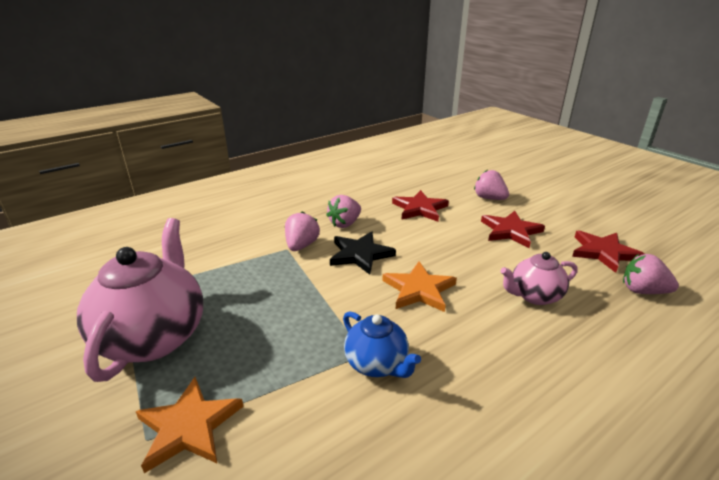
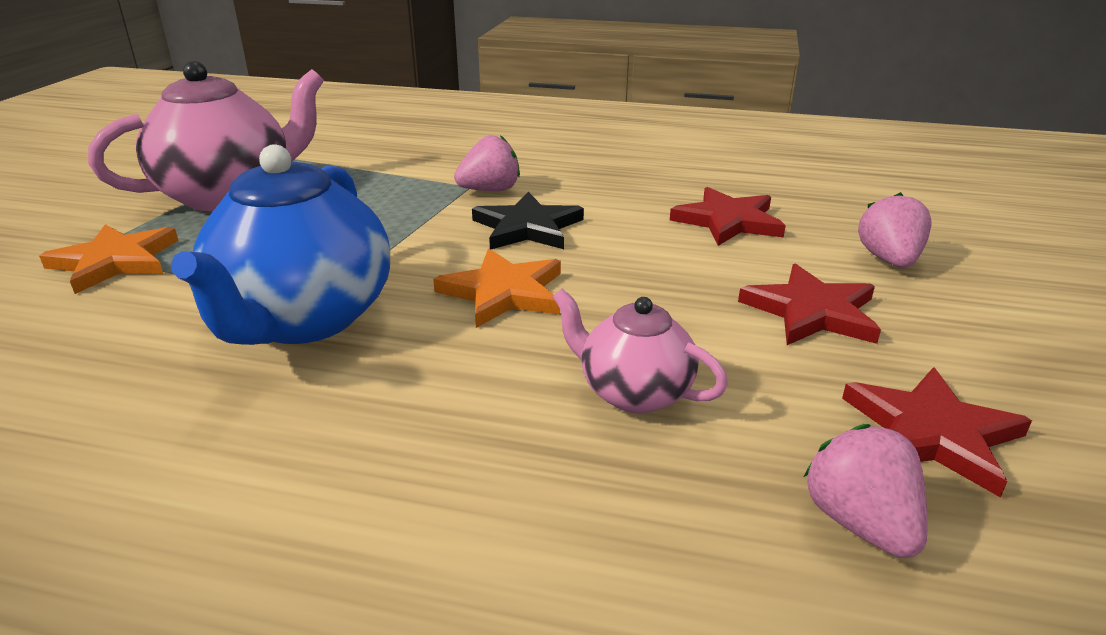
camera: 50 degrees right, 0 degrees up
(345, 224) = (586, 193): pink strawberry -> none
(377, 364) = (304, 320): blue teapot -> blue teapot, size x1.85

